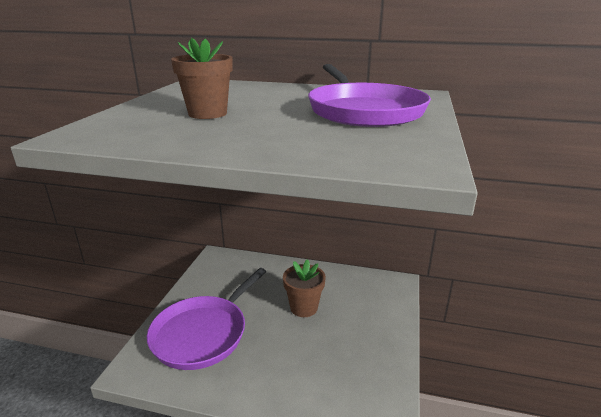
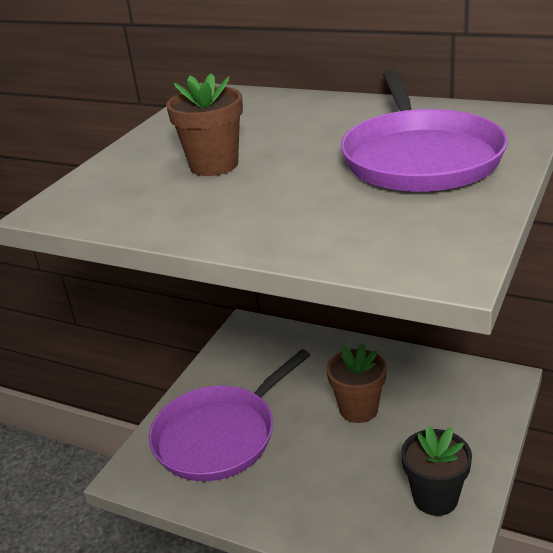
camera: 15 degrees right, 5 degrees up
(370, 367) = (435, 498): none -> black flower pot

